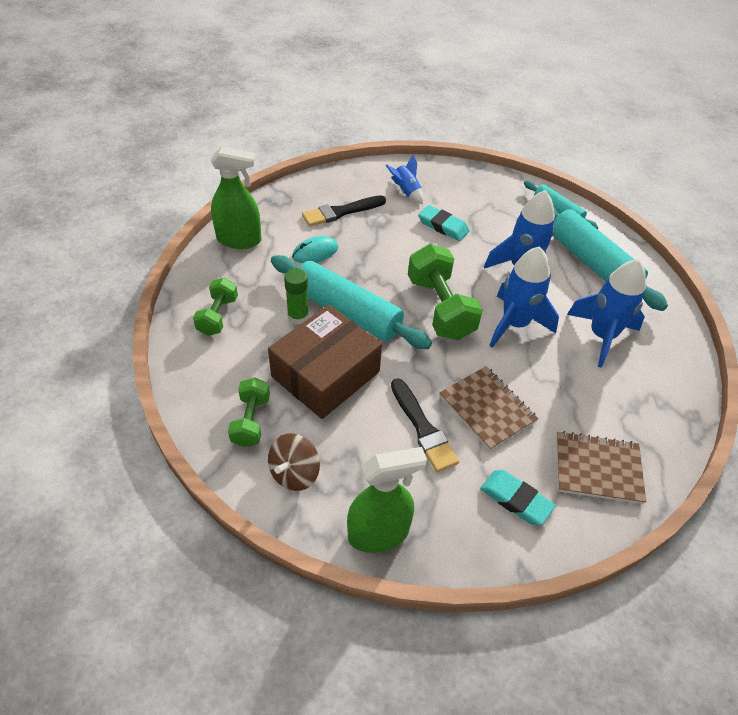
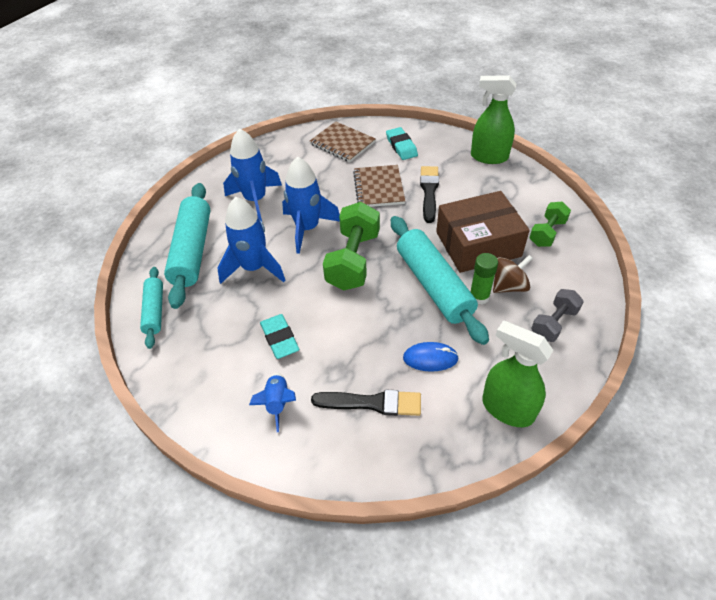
camera: 145 degrees left, 0 degrees up
(218, 316) = (554, 323): green dumbbell -> grey dumbbell
(294, 473) = (527, 196): brown spinning top -> brown spinning top (509, 286)
(315, 252) = (430, 358): turquoise mouse -> blue mouse

